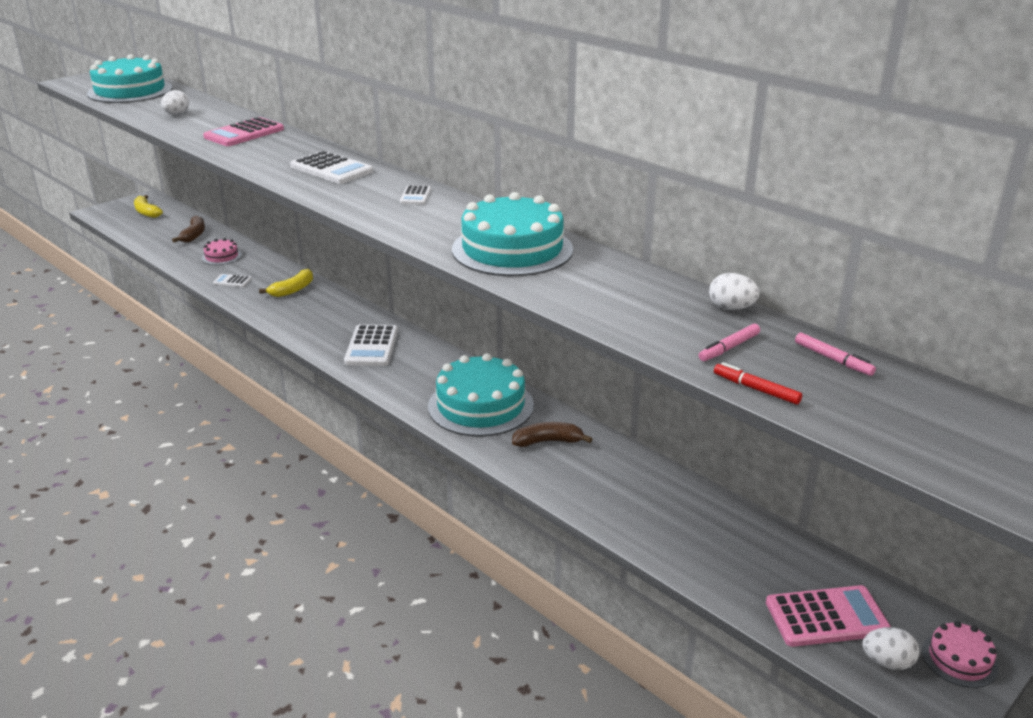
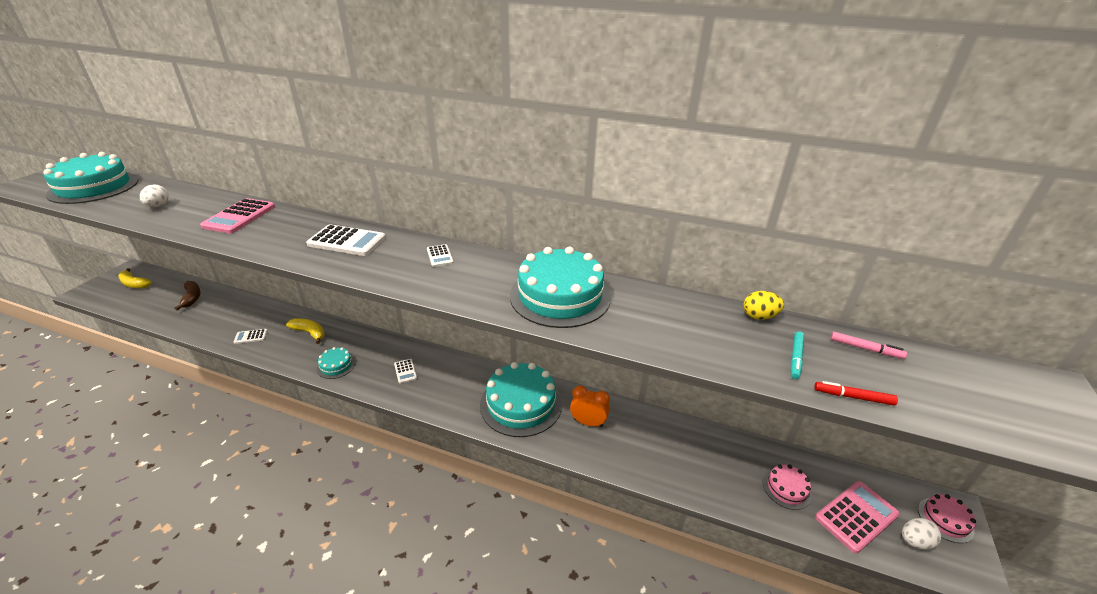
camera: 25 degrees left, 5 degrees up
(221, 256) = (229, 314): pink cake -> pink cake (786, 488)
(292, 290) = (309, 333): yellow banana -> yellow banana turned 75 degrees counterclockwise
(302, 325) = (336, 365): none -> turquoise cake
(371, 346) = (405, 371): white calculator -> white calculator, size x0.52
(548, 441) = (588, 422): brown banana -> orange clock
(729, 348) = (795, 358): pink marker -> turquoise marker
(731, 308) = (759, 316): white egg -> yellow egg

